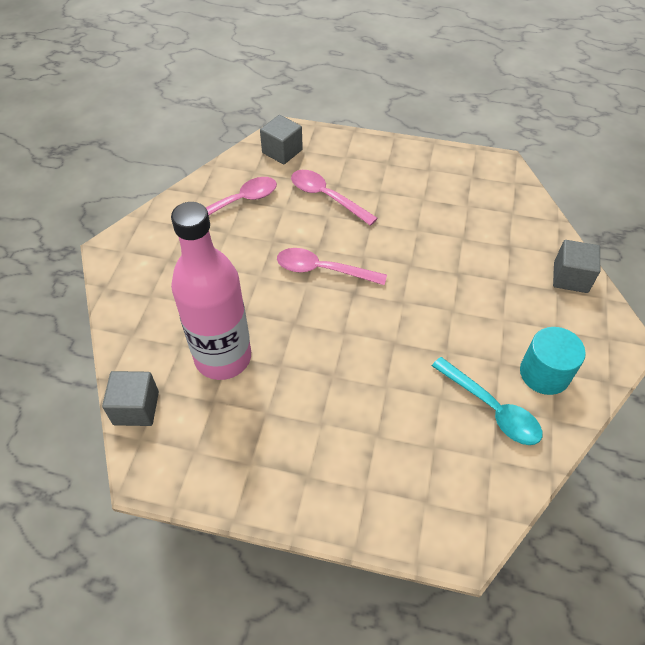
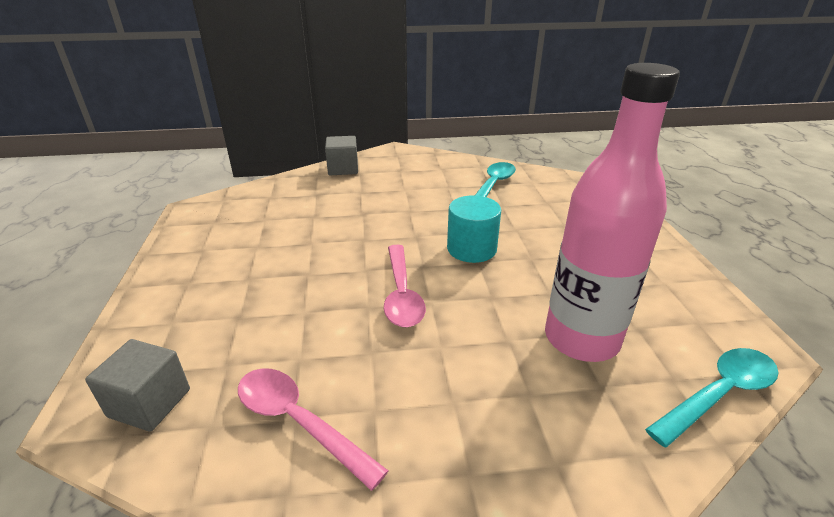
camera: 110 degrees left, 20 degrees down
(136, 408) = (718, 394): grey cube -> turquoise spoon
(326, 197) = (266, 321): pink spoon -> none
(544, 373) = (445, 171): turquoise cylinder -> turquoise cylinder (471, 249)

